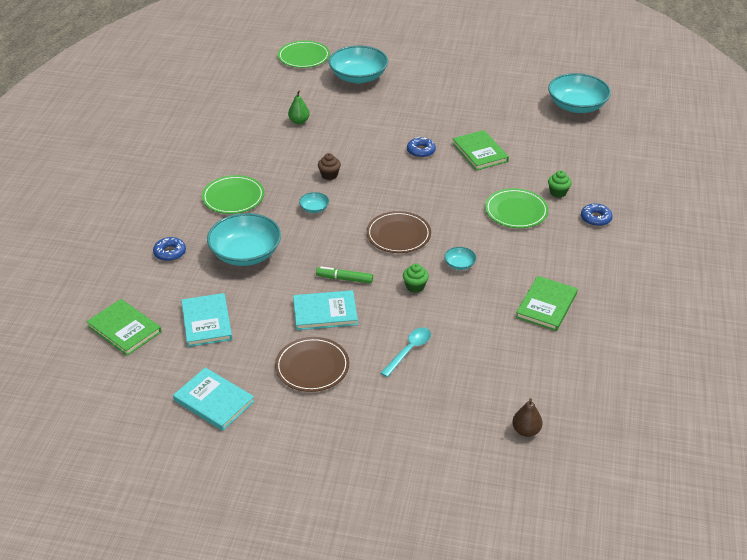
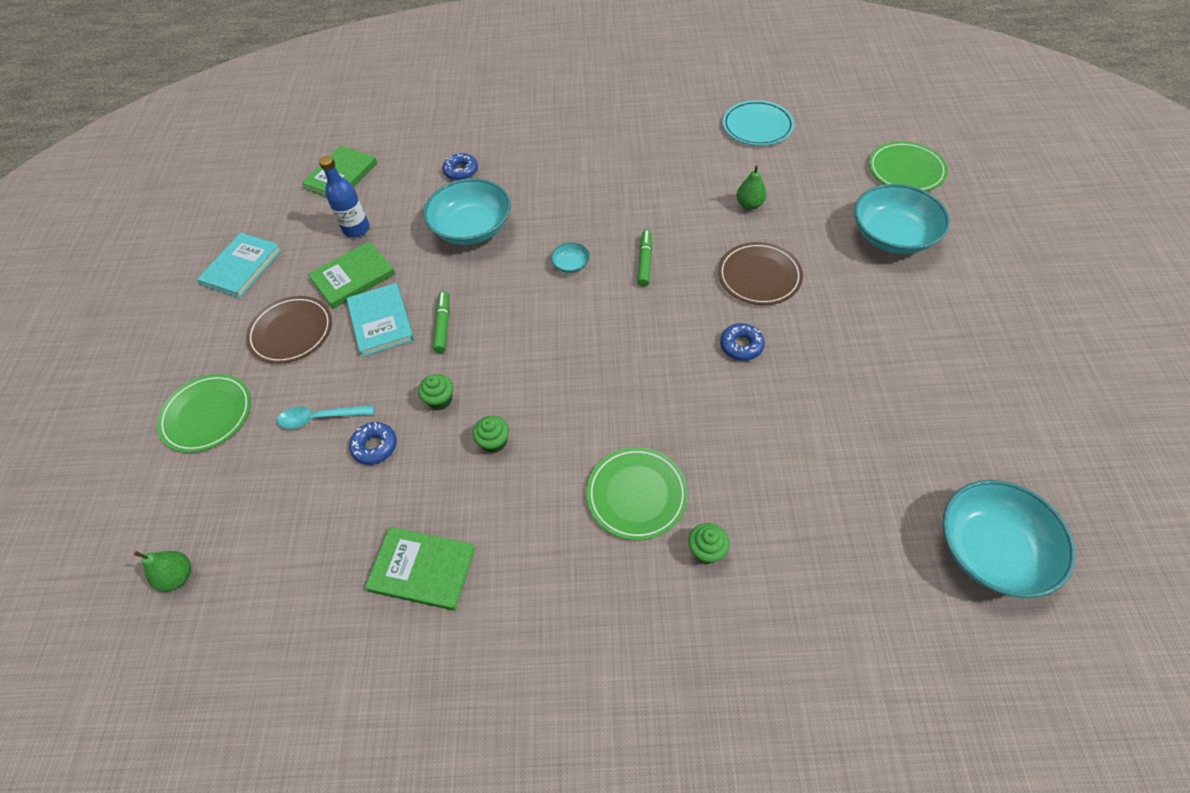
camera: 80 degrees right, 15 degrees up
(206, 322) = (356, 229): turquoise book -> blue bottle
(219, 100) = (757, 126): none -> turquoise plate
(233, 197) = (570, 190): green plate -> green plate (207, 415)
(329, 175) = (645, 262): brown cupcake -> green marker
(398, 235) = (541, 360): brown plate -> brown plate (759, 276)
(409, 351) = (320, 418): turquoise spoon -> turquoise spoon turned 150 degrees clockwise
(459, 264) = (494, 442): turquoise bowl -> green cupcake
(480, 152) = (771, 420): green book -> green book (353, 277)
(526, 430) = (178, 576): brown pear -> green pear
(595, 218) = (654, 621): blue donut -> blue donut (375, 446)

